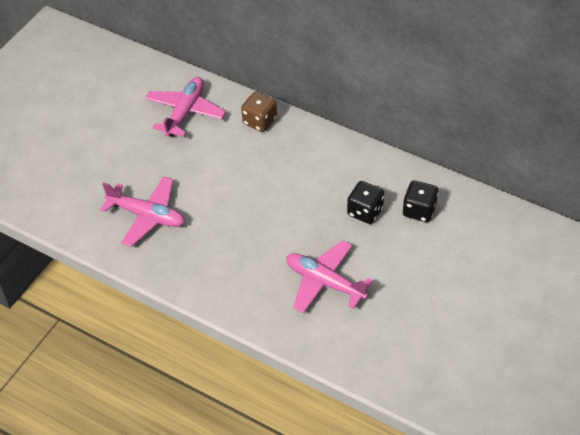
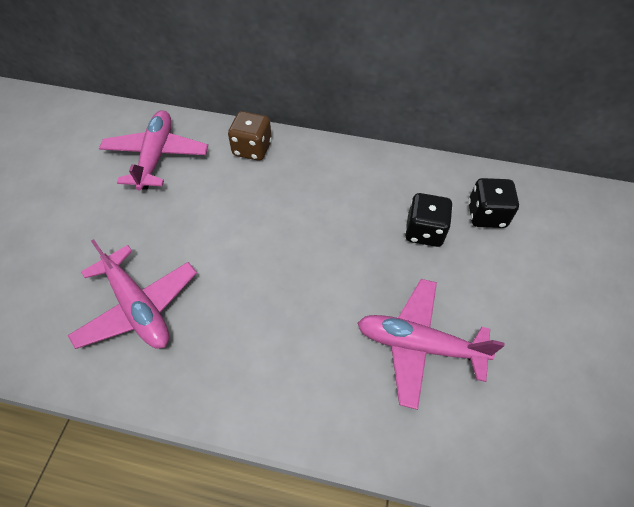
camera: 20 degrees left, 5 degrees up
(147, 216) = (138, 307): pink plane -> pink plane turned 45 degrees clockwise

